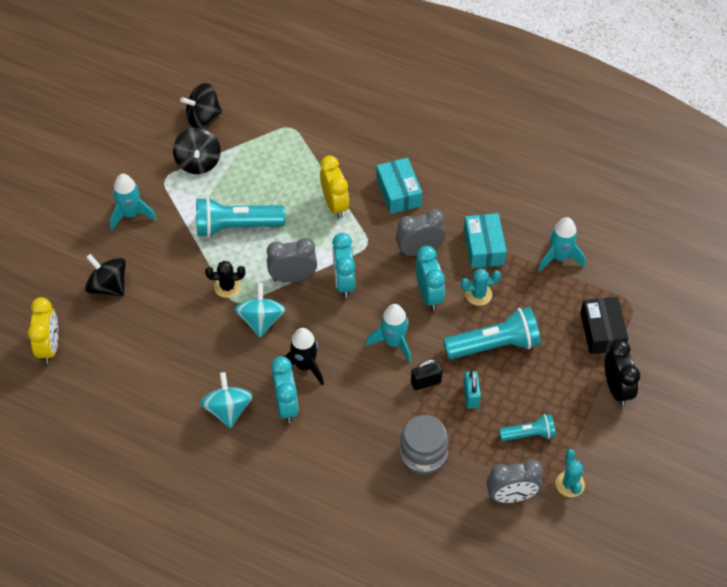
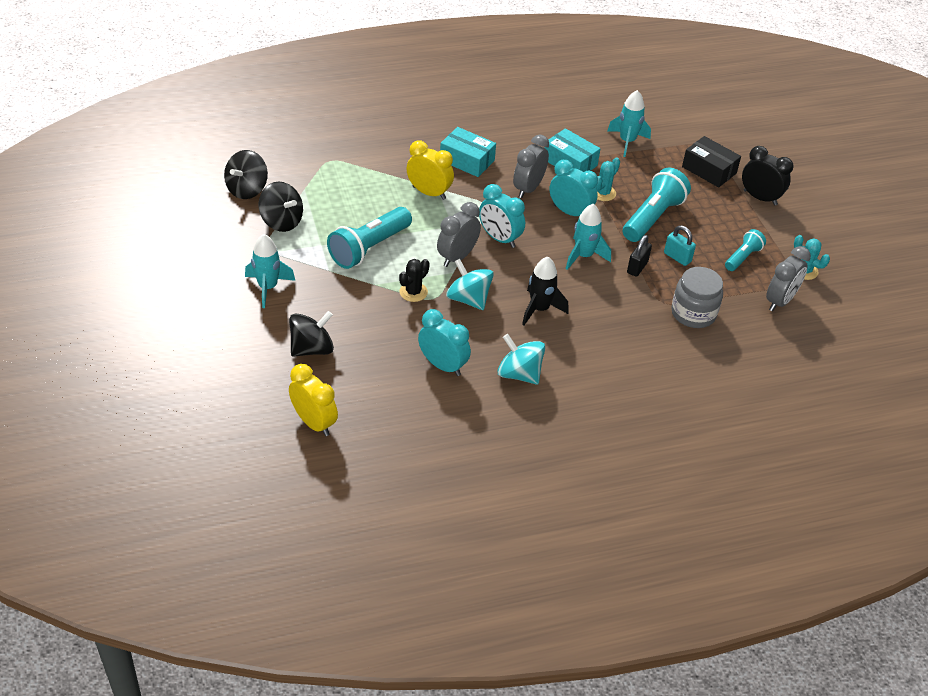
camera: 45 degrees left, 10 degrees down
(108, 286) = (312, 349): black spinning top -> black spinning top turned 150 degrees clockwise
(286, 405) = (559, 343): turquoise clock -> turquoise clock (443, 365)

